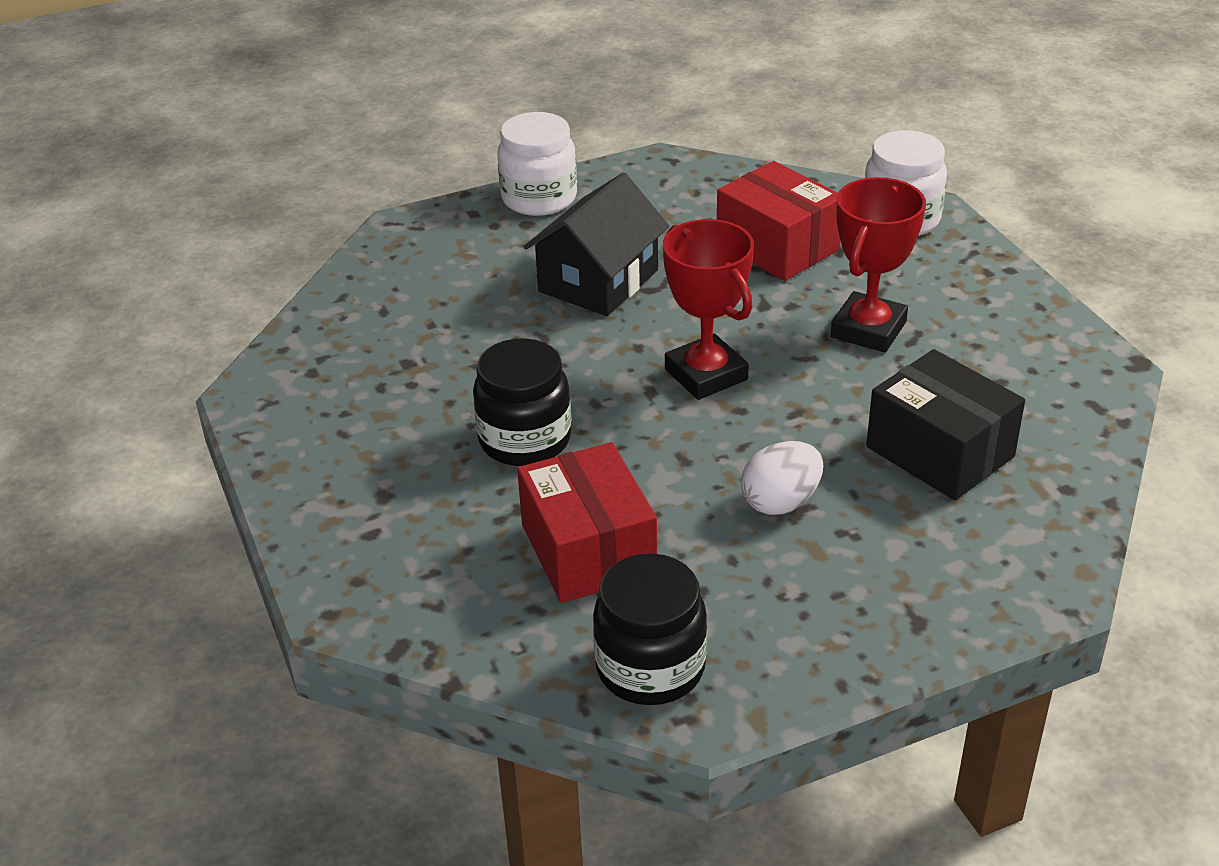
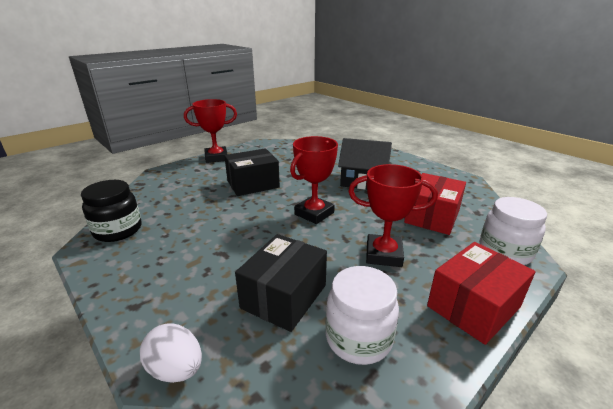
camera: 70 degrees right, 10 degrees down
(306, 490) = (216, 157): none -> red trophy
(525, 440) = (253, 184): black jar -> black box
(539, 198) = (407, 161): white jar -> white jar (358, 338)
(588, 550) = (190, 206): red box -> red box (473, 306)
(781, 502) = (227, 247): white egg -> white egg (176, 369)

